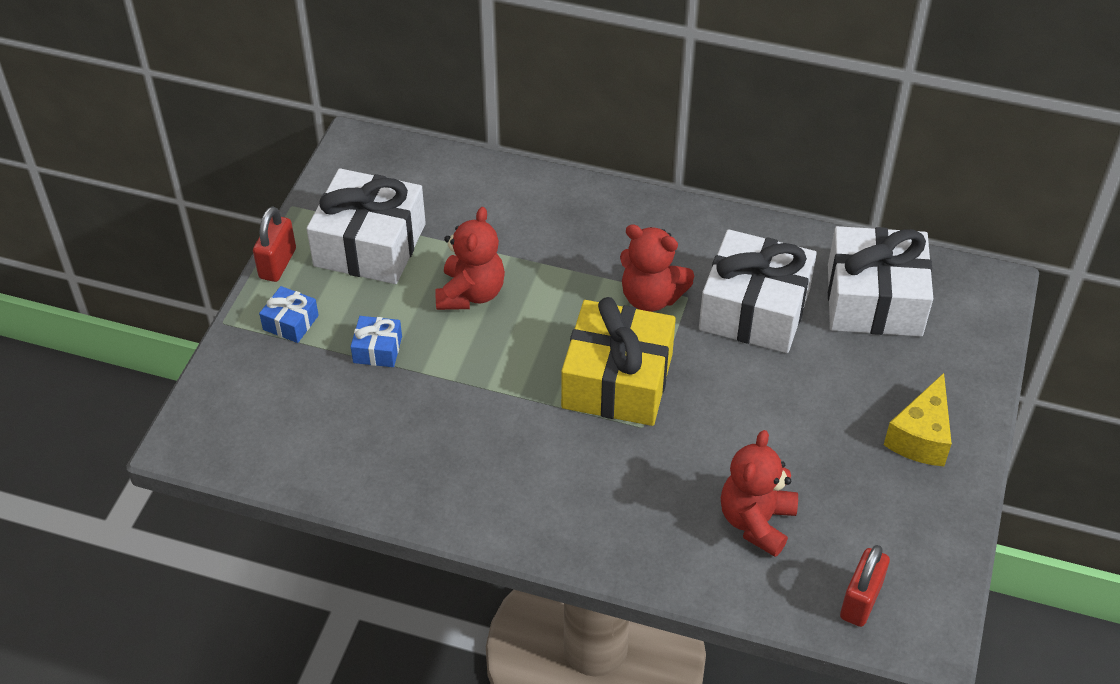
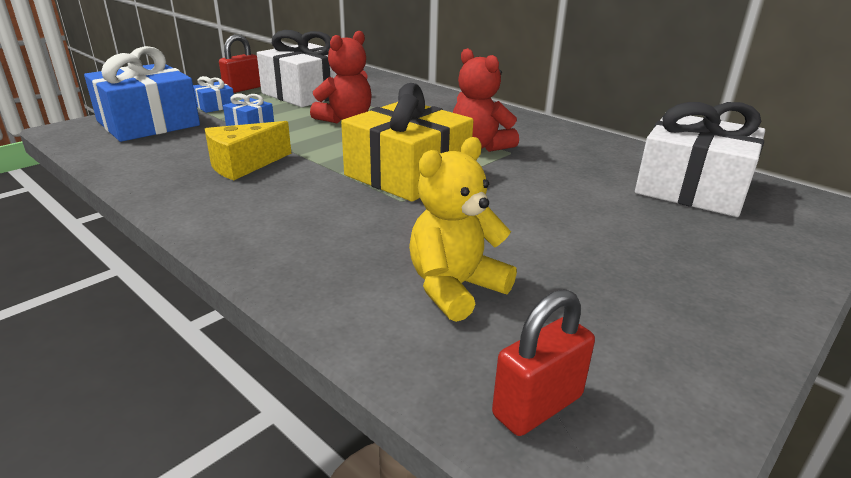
camera: 25 degrees right, 20 degrees down
(260, 394) = (148, 123): none -> blue gift
(754, 309) = (566, 169): white gift -> none
(756, 521) = (455, 288): red teddy bear -> yellow teddy bear
(921, 437) = (707, 281): yellow cheese -> yellow cheese (244, 165)

